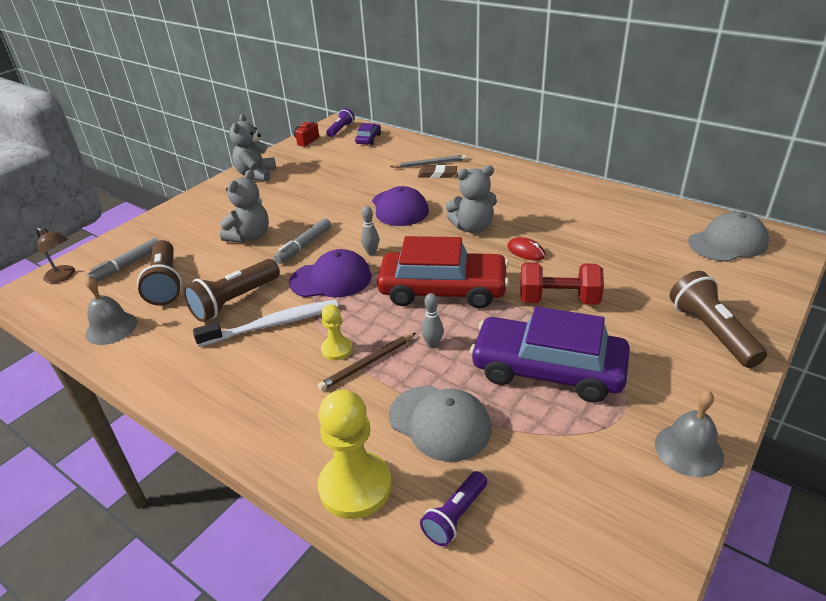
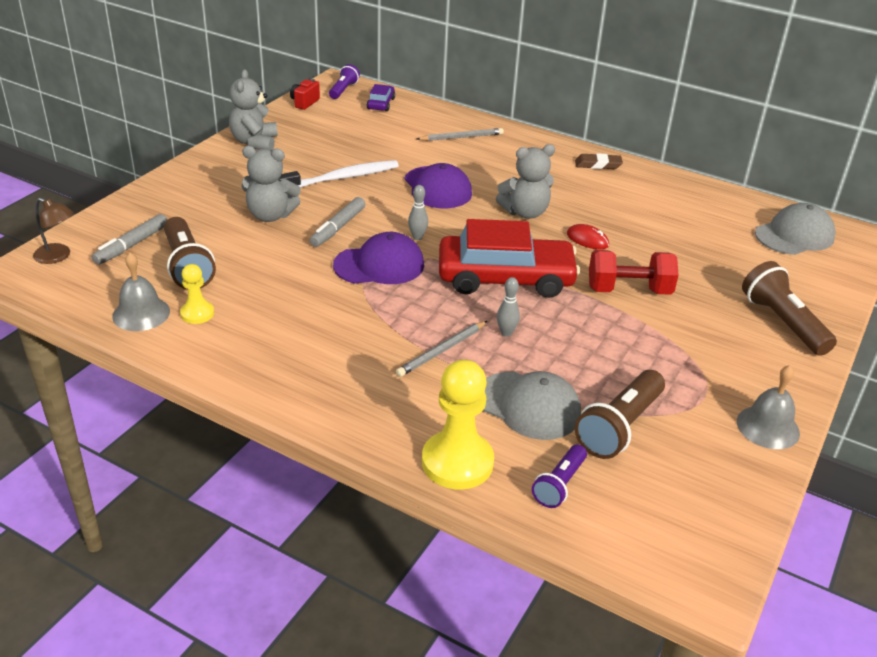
camera: 10 degrees left, 0 degrees up
(235, 301) = (276, 286): brown flashlight -> brown flashlight (619, 427)
(250, 236) = (270, 215): grey teddy bear -> grey teddy bear turned 75 degrees clockwise
(273, 324) = (327, 311): white toothbrush -> white toothbrush (341, 178)
(337, 349) = (405, 337): yellow pawn -> yellow pawn (197, 313)
(368, 363) = (442, 351): brown pencil -> grey pencil
(437, 174) = (473, 150): brown eraser -> brown eraser (598, 165)
(547, 370) = (627, 357): purple car -> none

